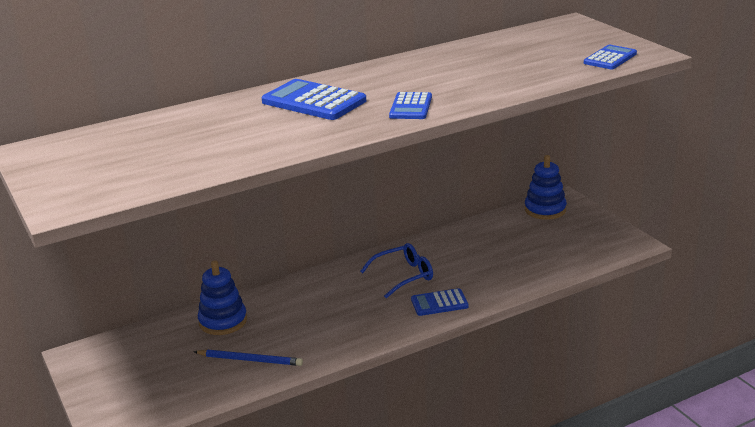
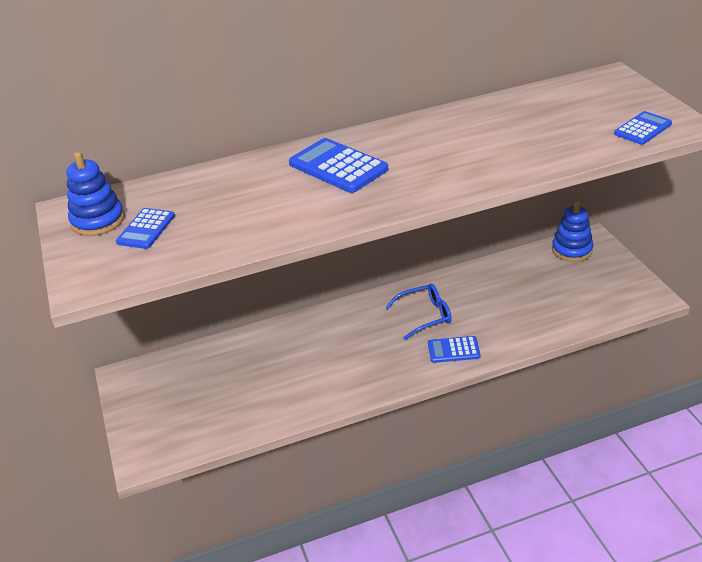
camera: 10 degrees right, 10 degrees up
(223, 321) = (254, 351): blue stacking toy -> blue stacking toy (98, 221)
(250, 360) = (272, 397): blue pencil -> none
(410, 107) = (429, 181): blue calculator -> blue calculator (146, 229)

